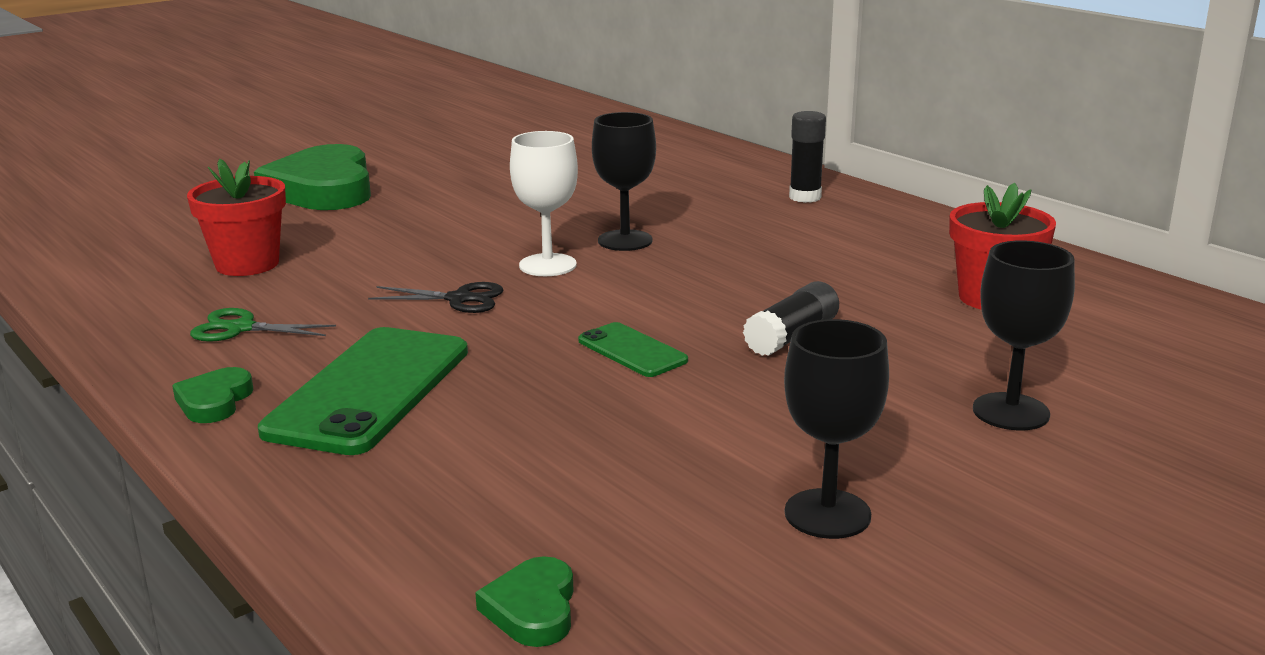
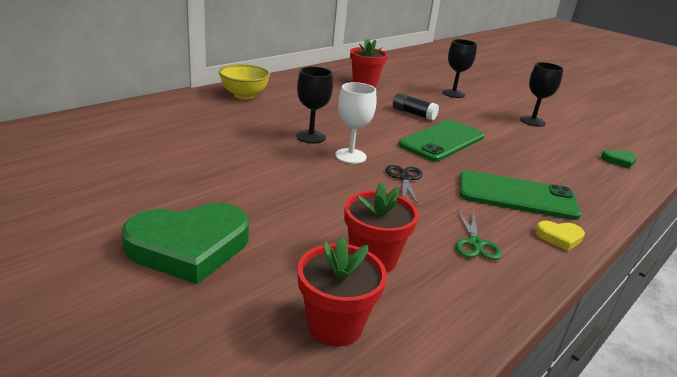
camera: 100 degrees left, 5 degrees up
(151, 243) = (335, 325): none -> red flower pot
(214, 401) = (559, 237): green heart -> yellow heart
(632, 351) = (442, 141): green phone -> green phone, size x1.97
(805, 197) = (244, 95): black glue stick -> yellow bowl

